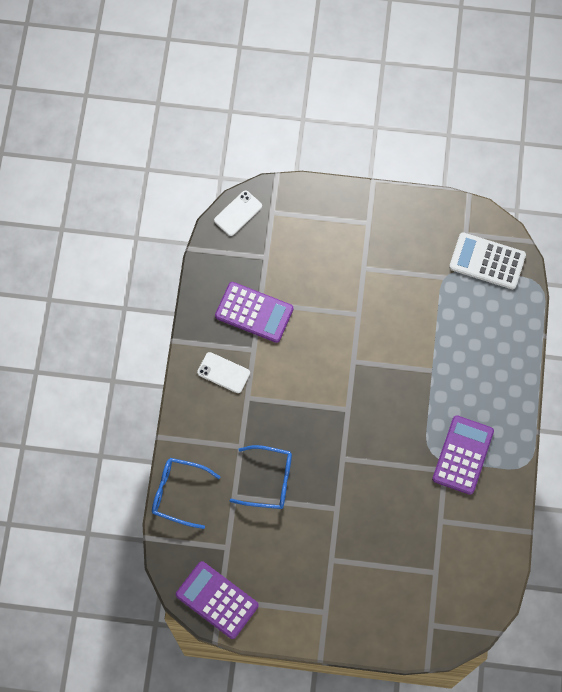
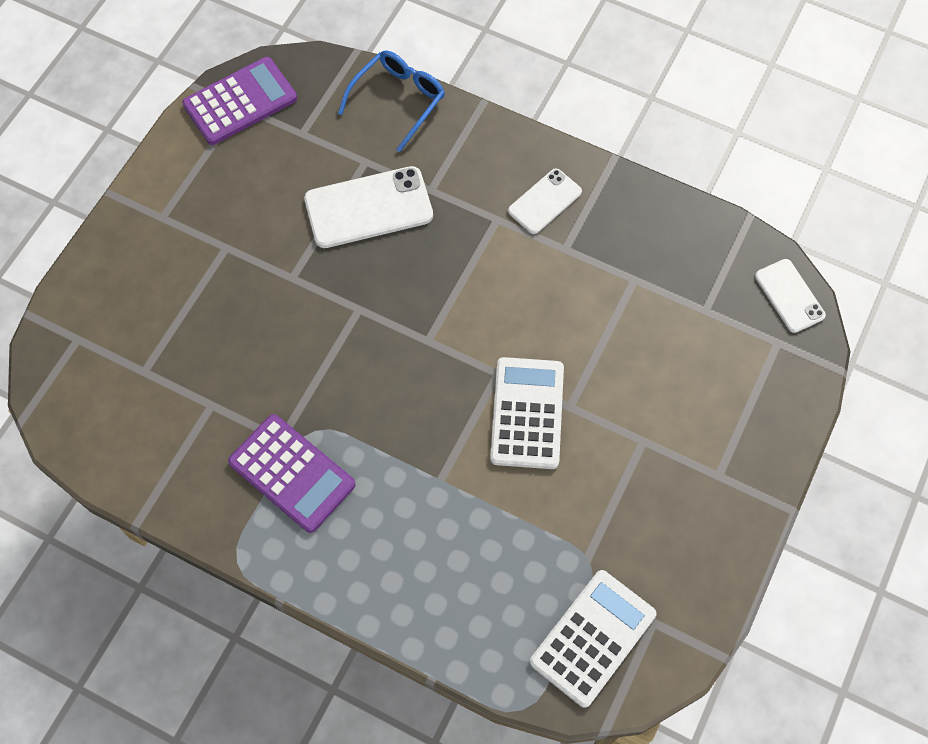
camera: 110 degrees right, 5 degrees down
(254, 312) = (622, 267): purple calculator -> none
(268, 480) = (368, 207): blue glasses -> white phone
(372, 336) = (527, 413): none -> white calculator

